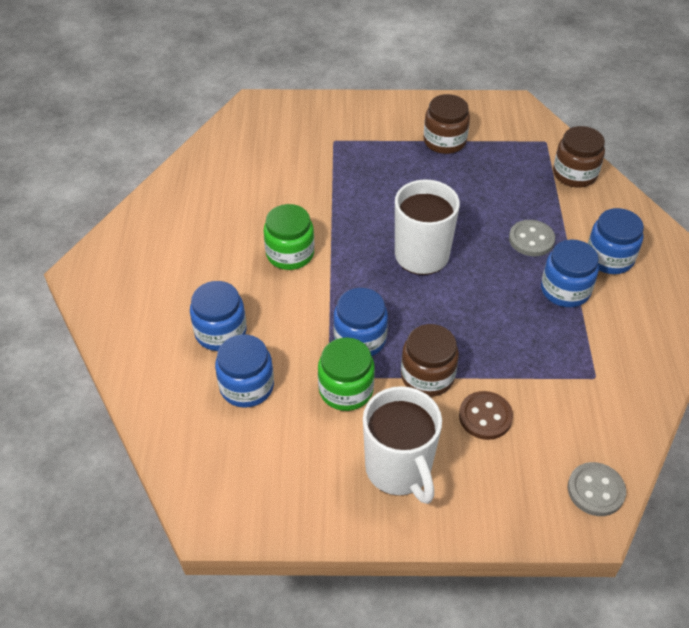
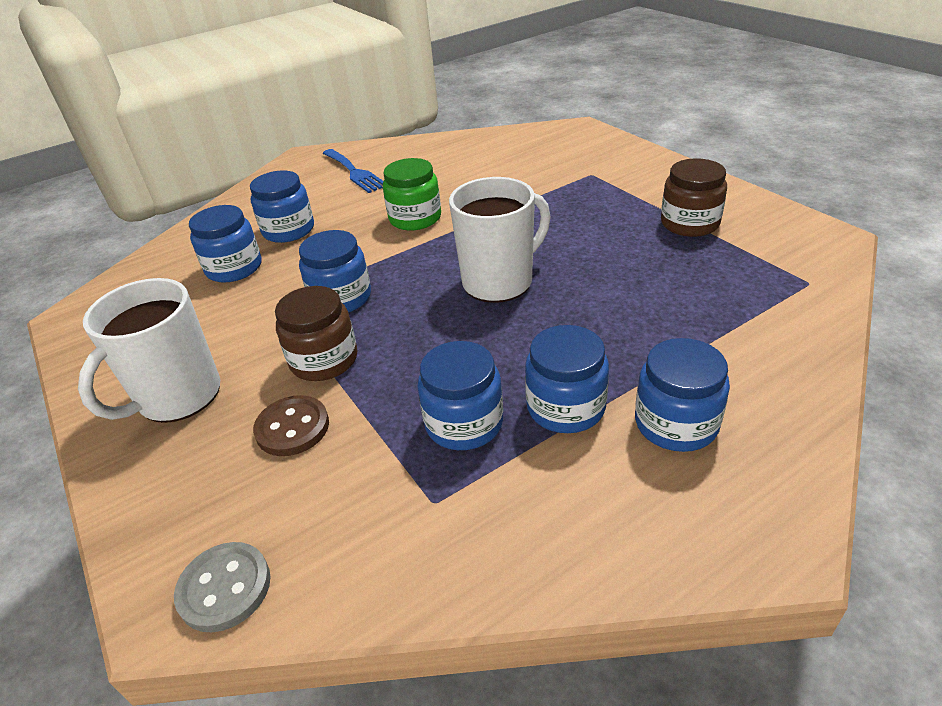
camera: 60 degrees right, 10 degrees down
(164, 253) = (354, 172): none -> blue fork
(346, 389) = (267, 319): green jar -> none
(531, 239) = (619, 343): grey button -> none
(544, 337) = (464, 423): none -> blue jar
(574, 174) = (789, 328): brown jar -> none

